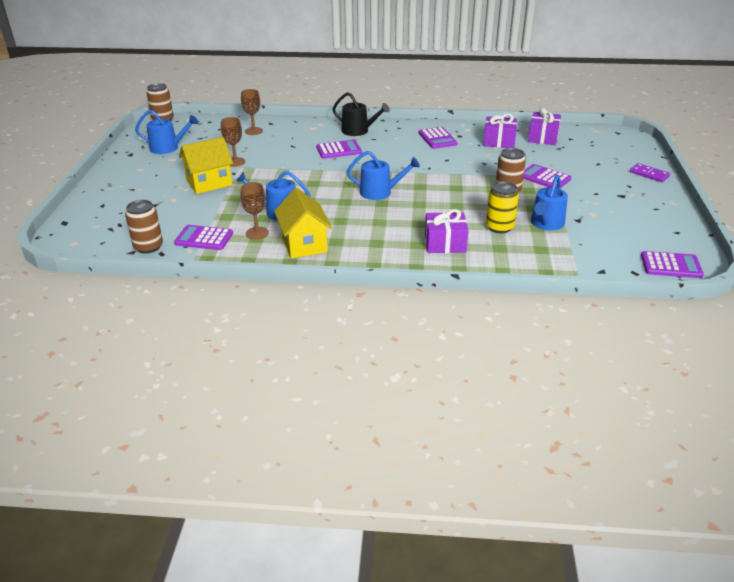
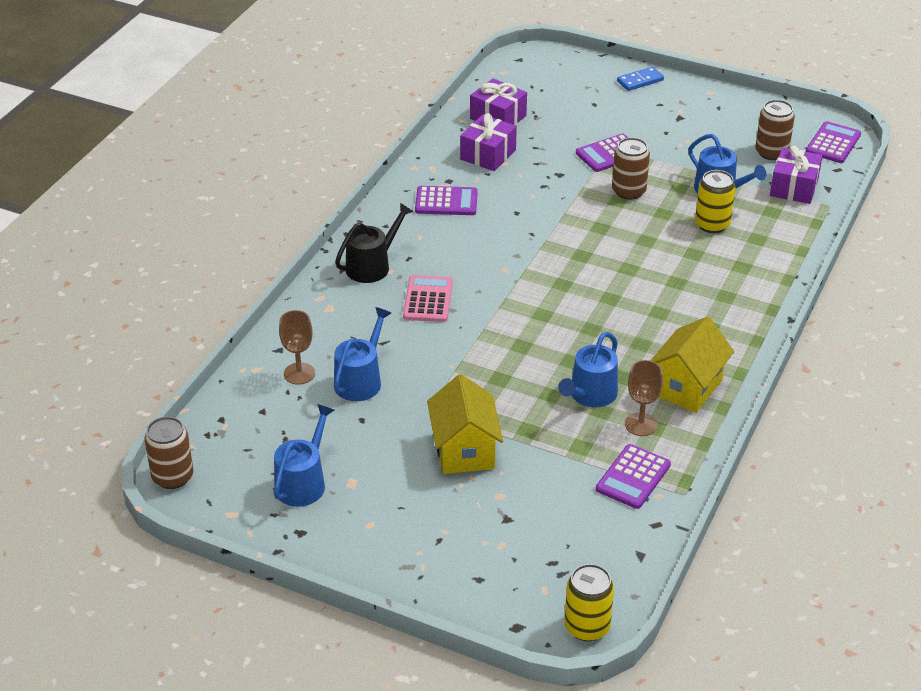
camera: 70 degrees left, 5 degrees up
(65, 244) = (587, 627): none -> yellow can
(148, 247) = (633, 536): brown can -> brown can (771, 152)
(235, 162) = (406, 412): brown goblet -> none
(304, 244) = (687, 387): yellow house -> yellow house turned 60 degrees counterclockwise
(339, 150) = (428, 299): purple calculator -> pink calculator
(380, 192) = (580, 292): blue watering can -> blue watering can (360, 380)
(445, 243) = (731, 274): purple gift -> purple gift (794, 187)
(649, 174) = (640, 81): purple domino -> blue domino

